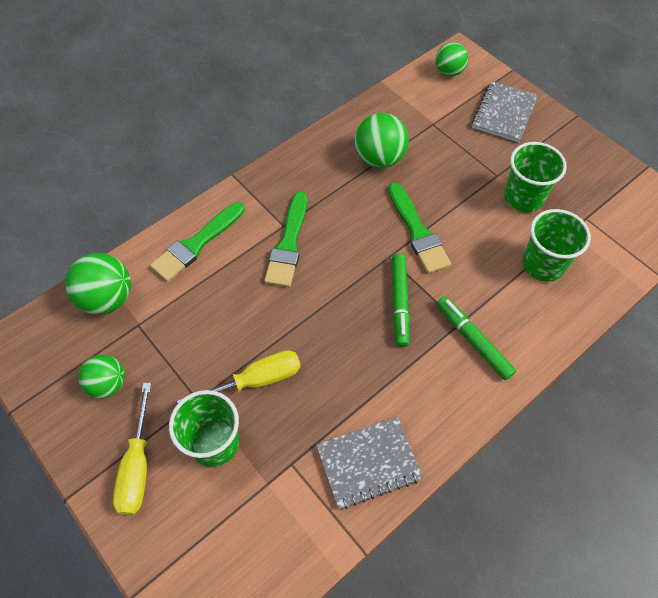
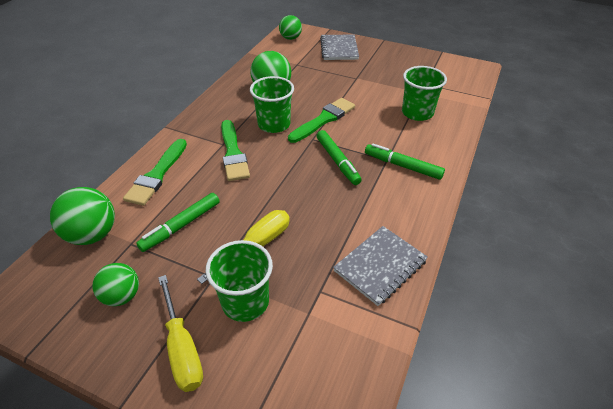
camera: 25 degrees left, 15 degrees down
(193, 323) = (181, 226): none -> green marker
(417, 231) = (323, 120): green brush -> green brush turned 90 degrees counterclockwise
(523, 197) = (380, 84): green cup -> green cup (274, 124)

